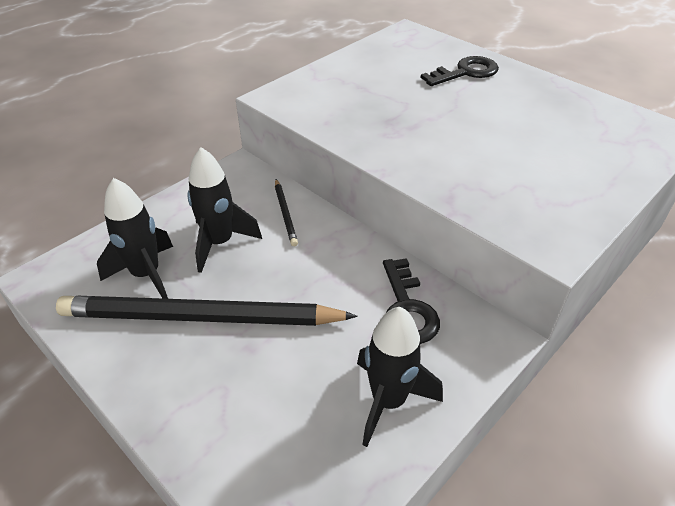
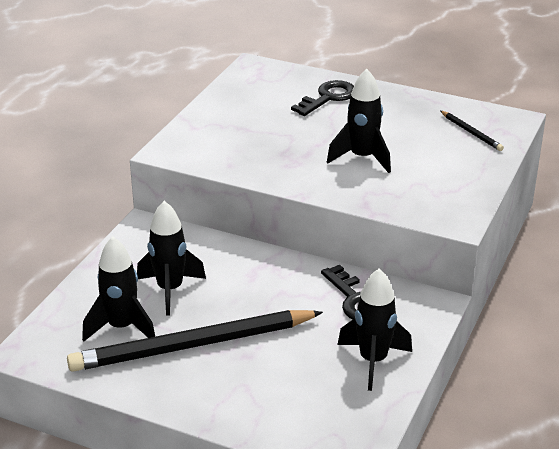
camera: 20 degrees left, 10 degrees down
(285, 213) = (214, 254): black pencil -> black pencil (471, 132)
(471, 142) = (362, 158): none -> black rocket

